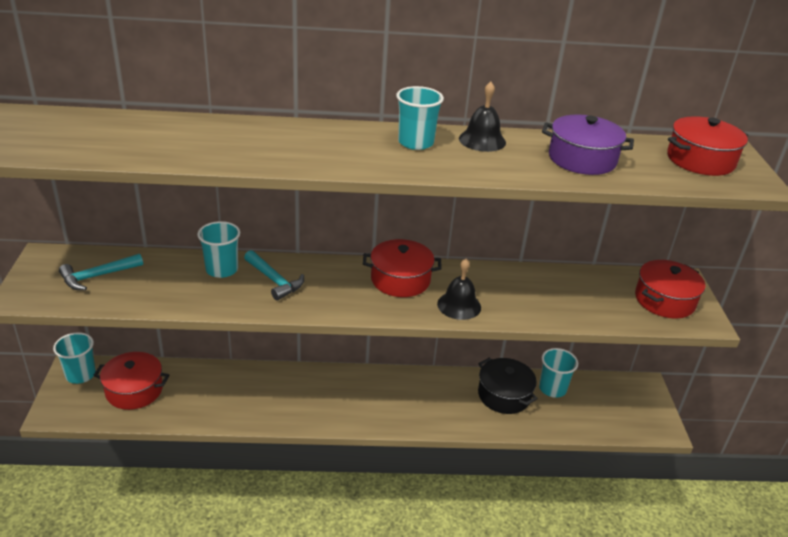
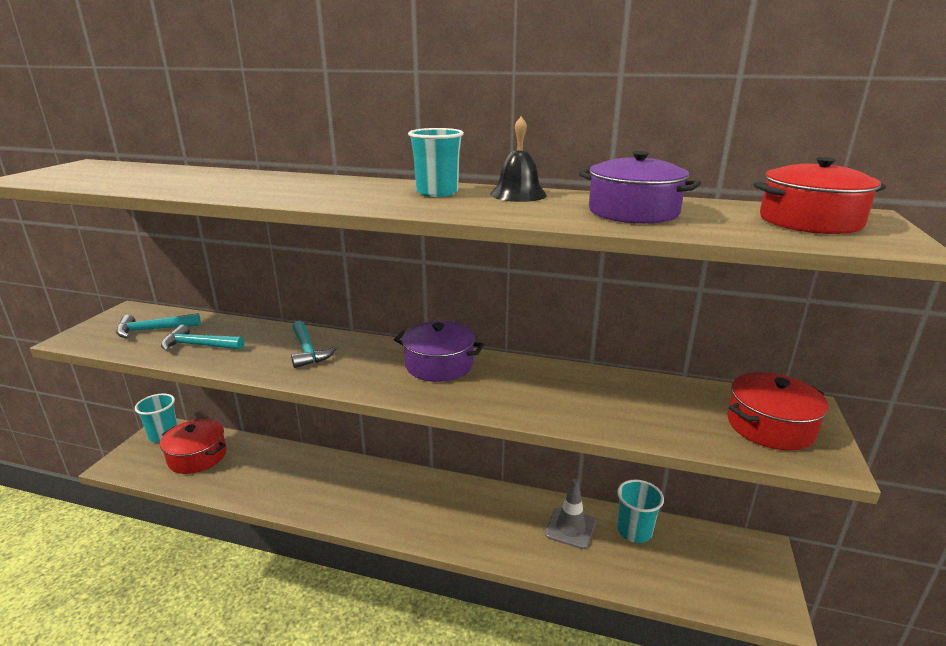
camera: 20 degrees right, 10 degrees down
(163, 288) = (198, 345): none -> turquoise hammer
(222, 269) = (266, 336): turquoise cup -> none
(400, 280) = (439, 365): red pot -> purple pot
(459, 305) = (489, 397): black bell -> none
(504, 395) = (570, 528): black pot -> grey traffic cone

